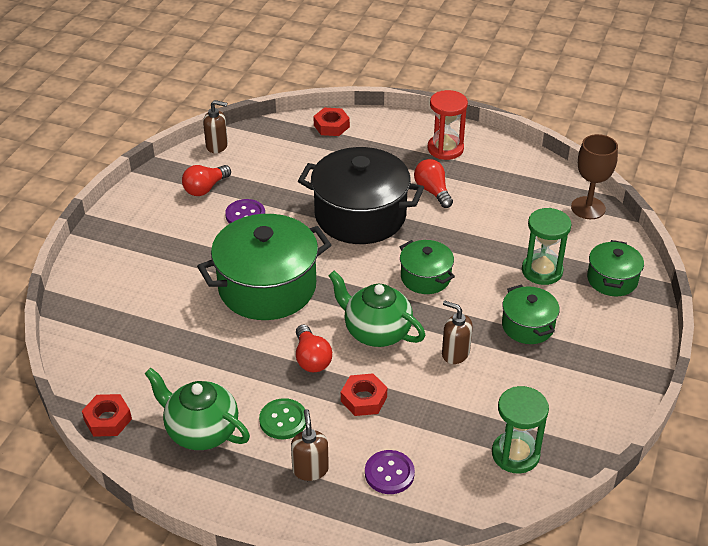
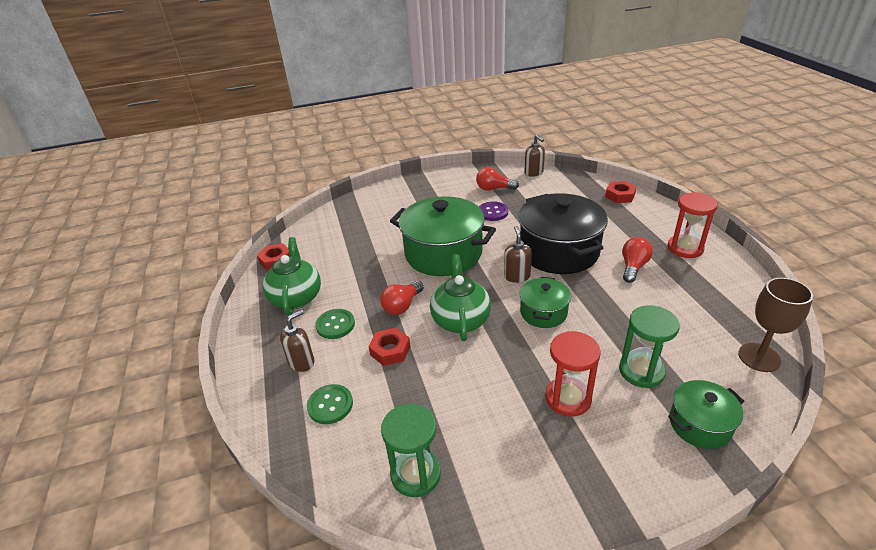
camera: 55 degrees right, 5 degrees down
(389, 473) = (330, 405): purple button -> green button
(455, 353) = (486, 372): brown soap dispenser -> brown soap dispenser (517, 276)
(528, 326) = (568, 398): green pot -> red hourglass

